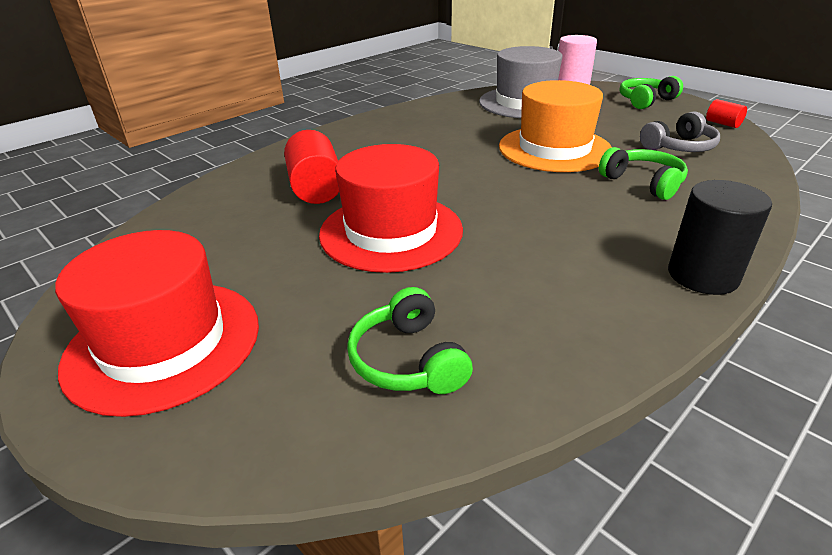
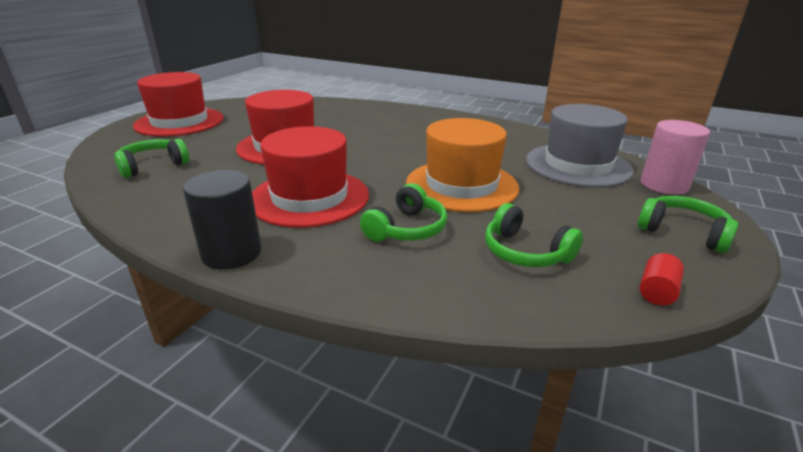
camera: 70 degrees right, 5 degrees down
(316, 188) = (337, 121): red cylinder -> none
(568, 224) = (309, 197): none -> red hat
(679, 147) = (525, 252): grey headphones -> green headphones

